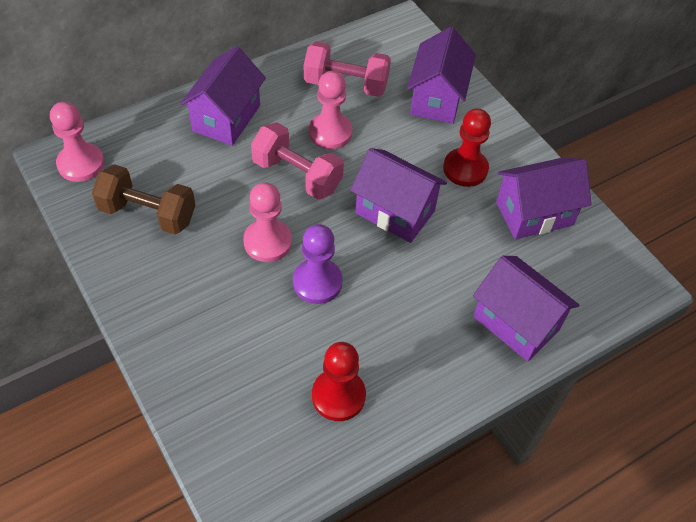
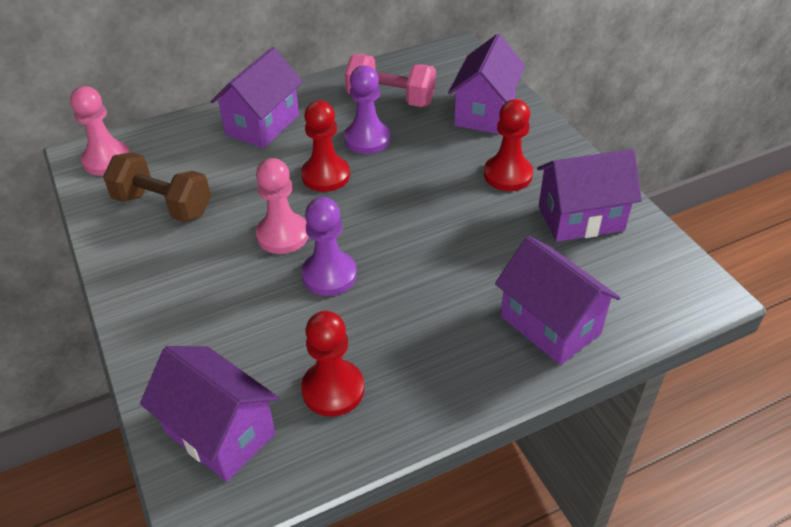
camera: 10 degrees right, 10 degrees down
(297, 175) = (325, 175): pink dumbbell -> red pawn
(330, 132) = (367, 139): pink pawn -> purple pawn
(395, 212) = (425, 212): purple house -> purple house (220, 433)

